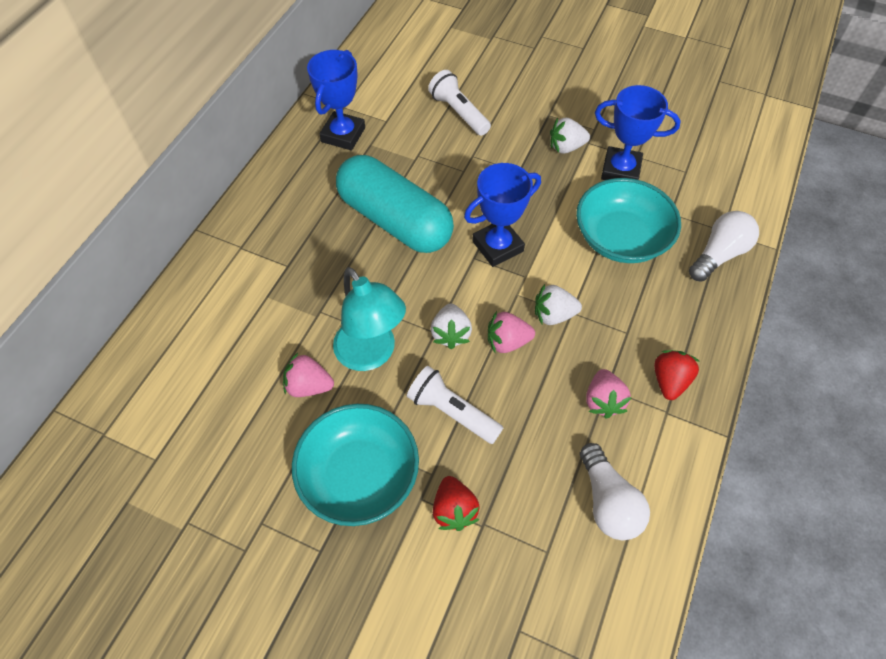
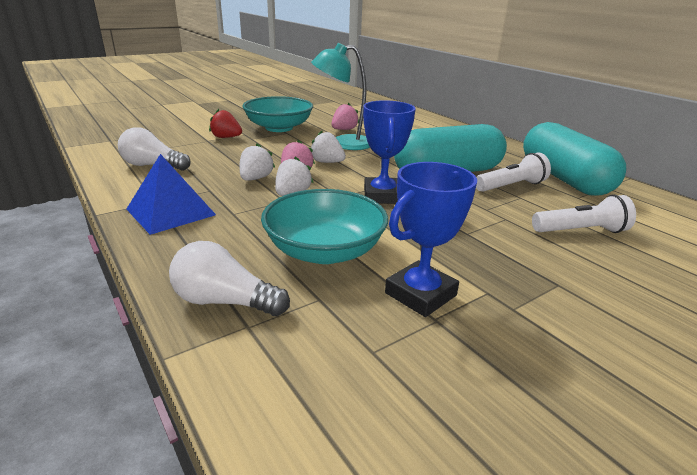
camera: 120 degrees right, 30 degrees down
(343, 135) = (563, 178): blue trophy -> turquoise capsule
(452, 411) = (276, 150): white flashlight -> white flashlight (511, 186)
(566, 147) = (488, 273): white strawberry -> white strawberry (256, 179)
(603, 401) = (204, 185): pink strawberry -> none
(669, 381) = (170, 212): red strawberry -> blue pyramid
(719, 254) = (225, 301): white light bulb -> white light bulb turned 120 degrees clockwise

